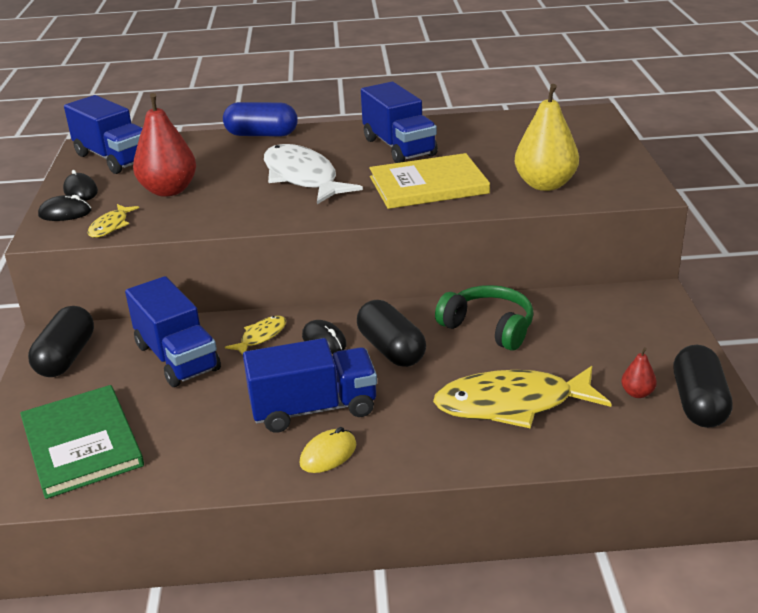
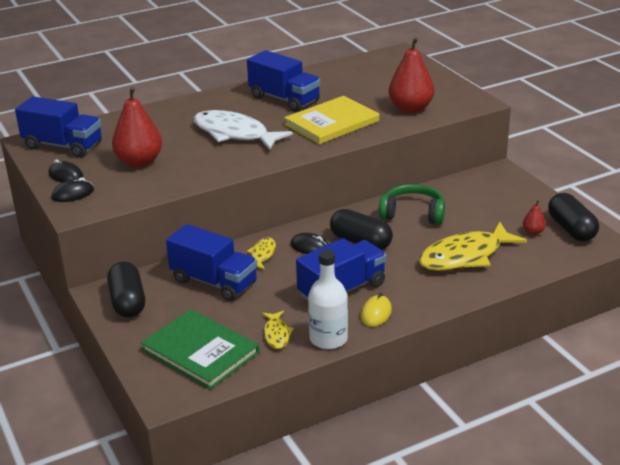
camera: 25 degrees left, 0 degrees up
(111, 226) = (122, 196): yellow fish -> yellow fish (276, 334)
(240, 473) = (328, 339): none -> white bottle
(262, 134) = (168, 107): blue capsule -> none
(545, 185) = (410, 108): yellow pear -> red pear

